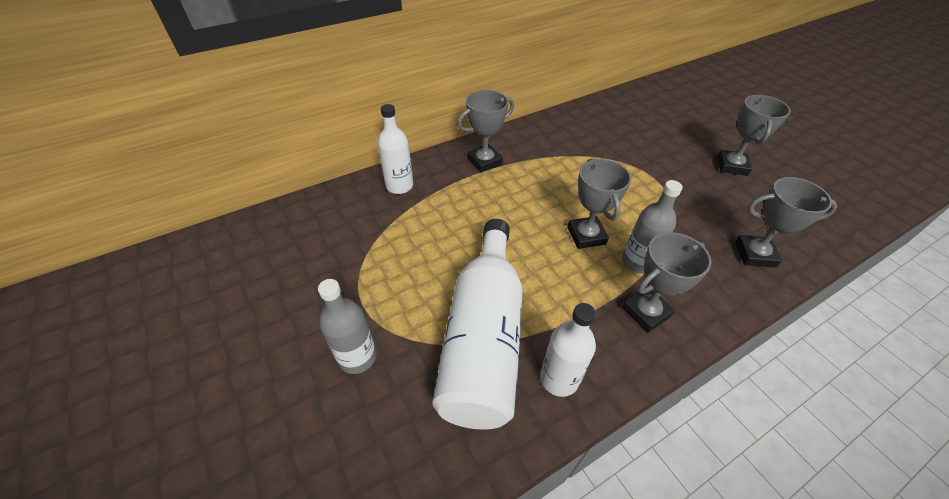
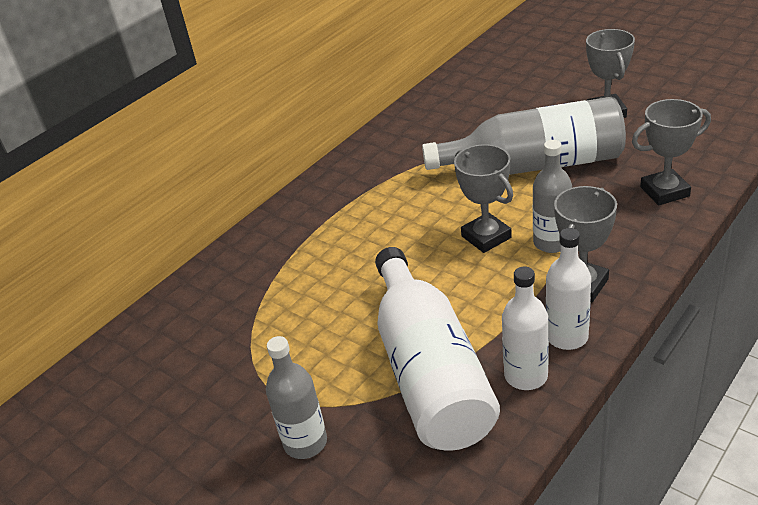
camera: 15 degrees left, 10 degrees down
(399, 186) = (244, 264): white bottle -> white bottle (567, 336)
(484, 161) = (330, 203): grey trophy -> none
(654, 189) = (535, 165): none -> grey bottle

